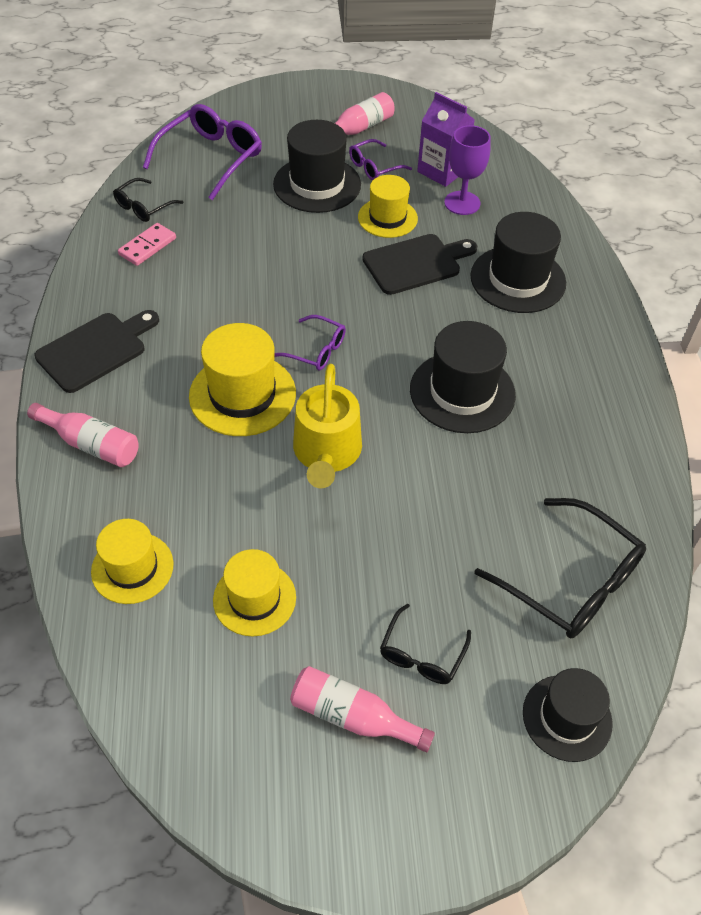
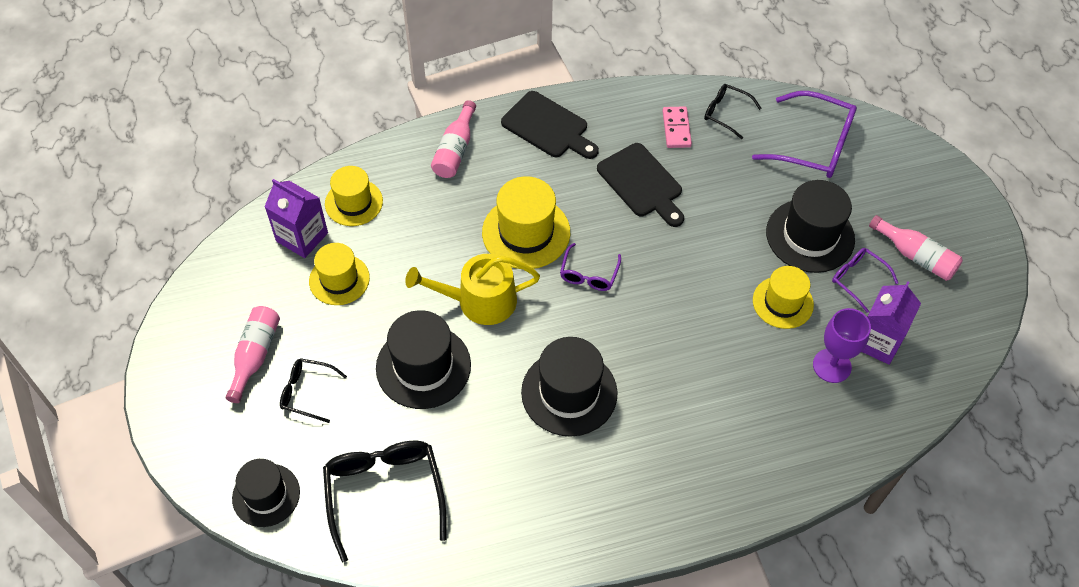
camera: 80 degrees right, 5 degrees up
(147, 246) = (676, 129): pink domino -> pink domino turned 60 degrees clockwise
(169, 638) = (302, 237): none -> purple carton
(416, 263) = (725, 335): black cutting board -> black cutting board (642, 183)
(518, 279) = (732, 427): black hat -> black hat (423, 366)
(571, 581) = (384, 493): black glasses -> black glasses turned 135 degrees clockwise

